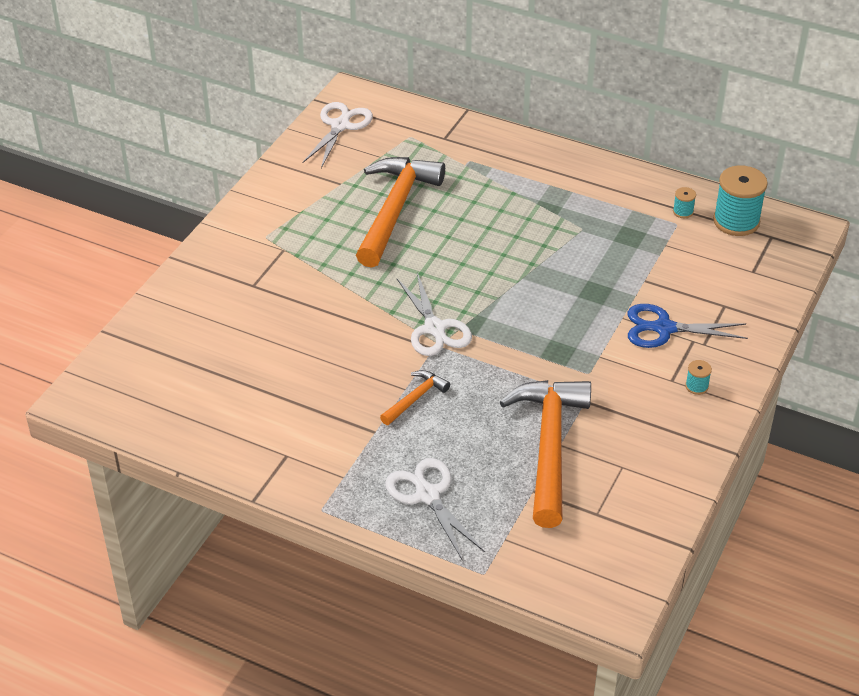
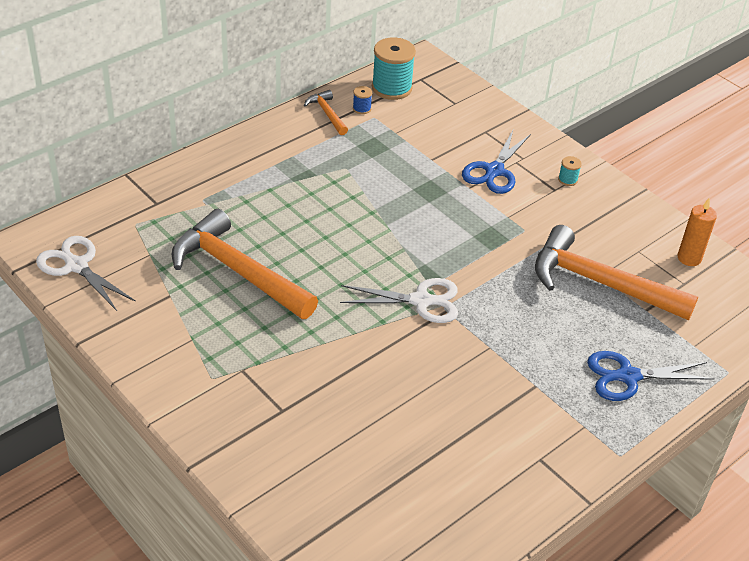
camera: 70 degrees left, 0 degrees up
(415, 398) = (505, 344): orange hammer -> orange hammer (327, 114)
(428, 495) = (628, 376): white scissors -> blue scissors
(642, 510) = (689, 258): none -> orange candle
(683, 212) = (362, 109): turquoise spool -> blue spool

